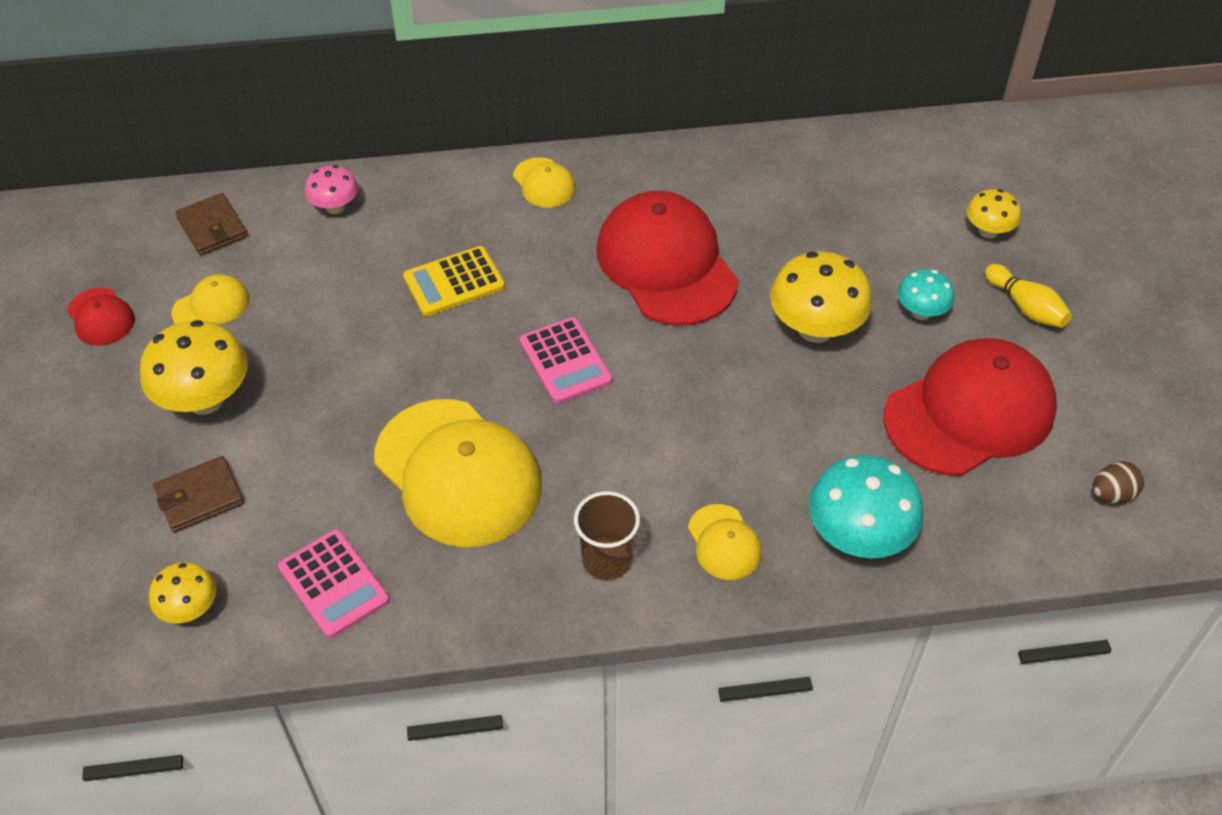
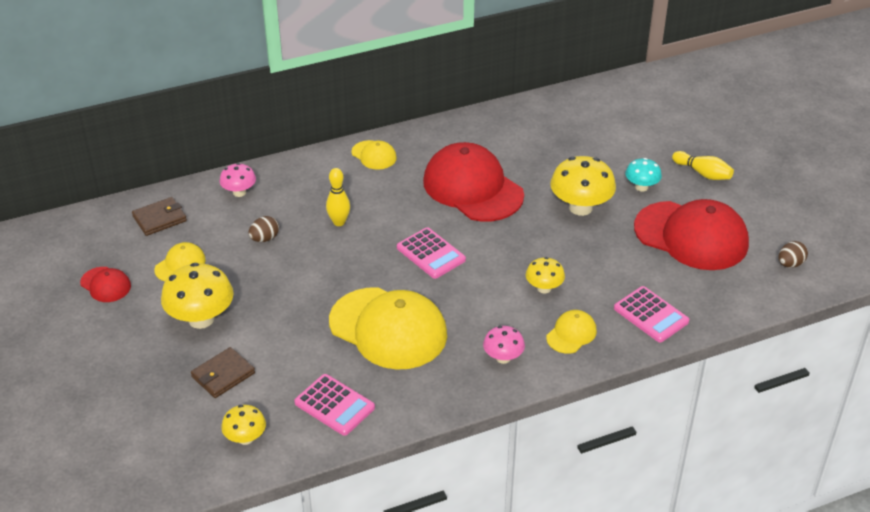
camera: 15 degrees left, 10 degrees down
(212, 227) = (159, 219): brown wallet -> brown wallet turned 75 degrees counterclockwise
(341, 288) = (264, 238): none -> brown egg
(454, 282) = (339, 222): yellow calculator -> yellow bowling pin
(607, 560) = (503, 358): brown cup -> pink mushroom
(724, 542) = (571, 334): yellow cap -> yellow cap turned 105 degrees counterclockwise
(858, 537) = (651, 315): turquoise mushroom -> pink calculator
(970, 412) = (691, 236): red cap -> red cap turned 75 degrees clockwise
(988, 231) = (665, 135): yellow mushroom -> yellow mushroom (544, 288)

